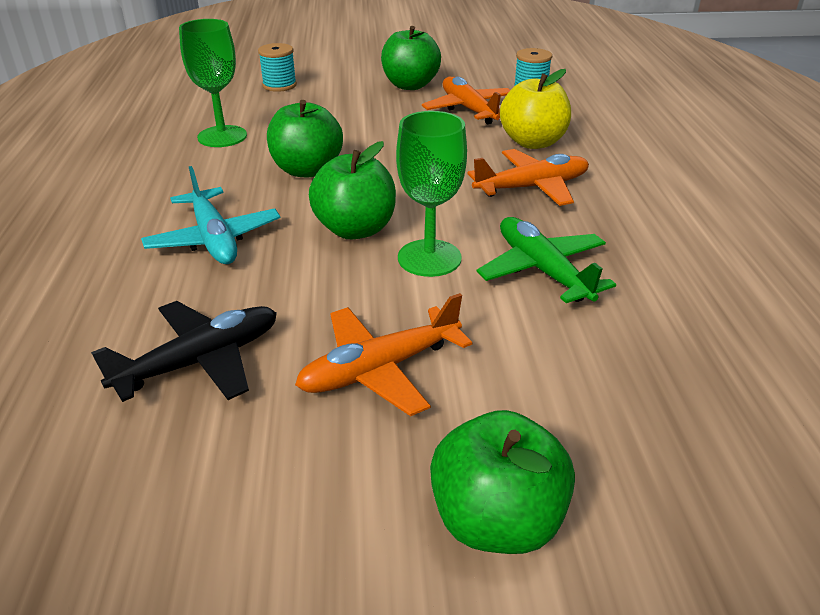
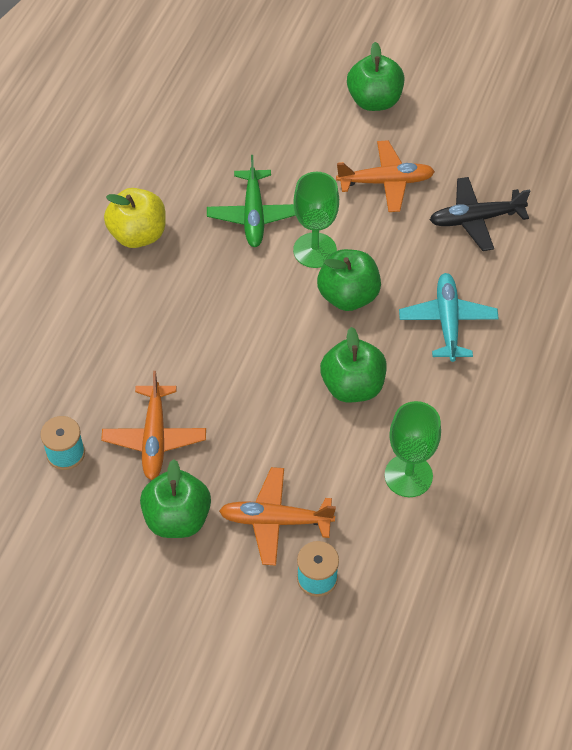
camera: 155 degrees left, 20 degrees up
(532, 187) = (194, 296): orange plane -> orange plane (275, 520)
(533, 142) = (143, 356): yellow apple -> yellow apple (138, 234)

